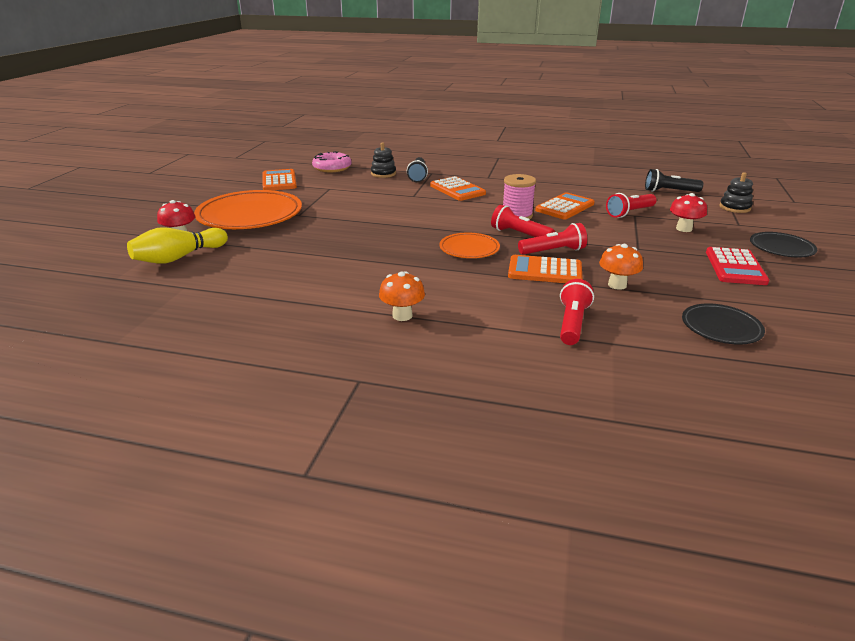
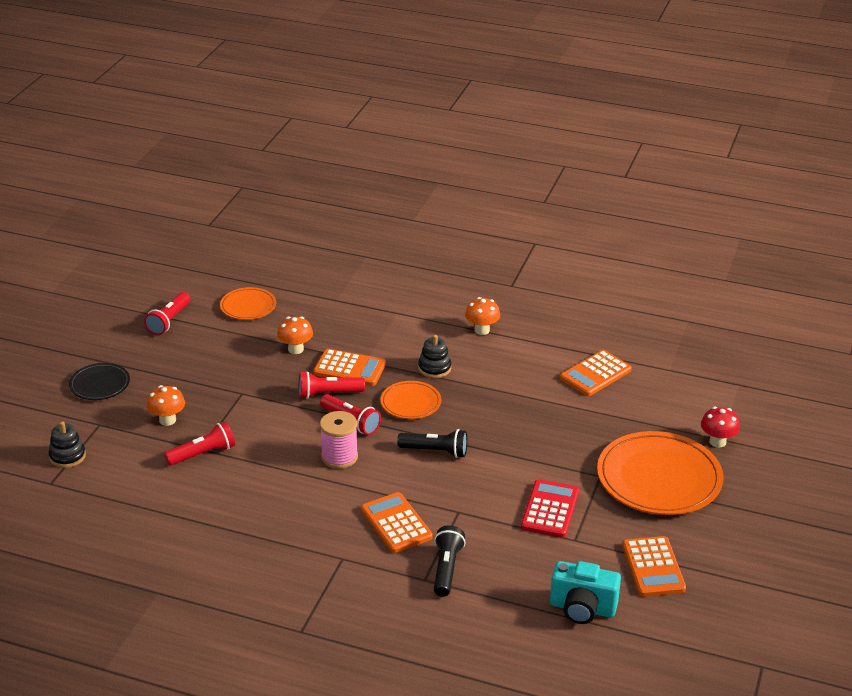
camera: 175 degrees left, 5 degrees up
(179, 258) = (698, 408): yellow bowling pin -> none
(332, 168) = (582, 608): pink donut -> turquoise camera
(383, 173) = (499, 581): black stacking toy -> black stacking toy (434, 368)
(564, 207) = (273, 471): orange calculator -> orange calculator (595, 374)
(572, 323) = (355, 316): red flashlight -> red flashlight (169, 321)
(669, 191) = (111, 499): black flashlight -> black flashlight (435, 451)
(684, 229) = (167, 420): red mushroom -> orange mushroom
(721, 327) = (248, 306): black plate -> orange plate
(735, 267) = (173, 362): red calculator -> red calculator (550, 509)

